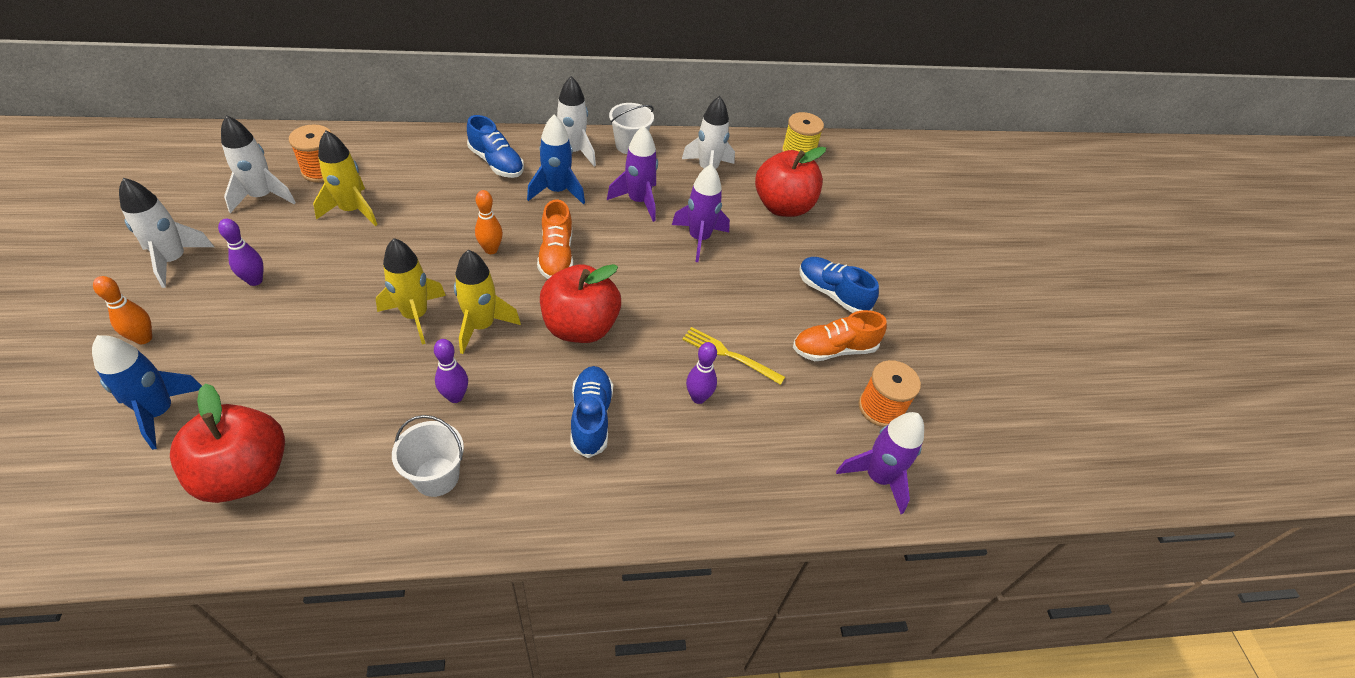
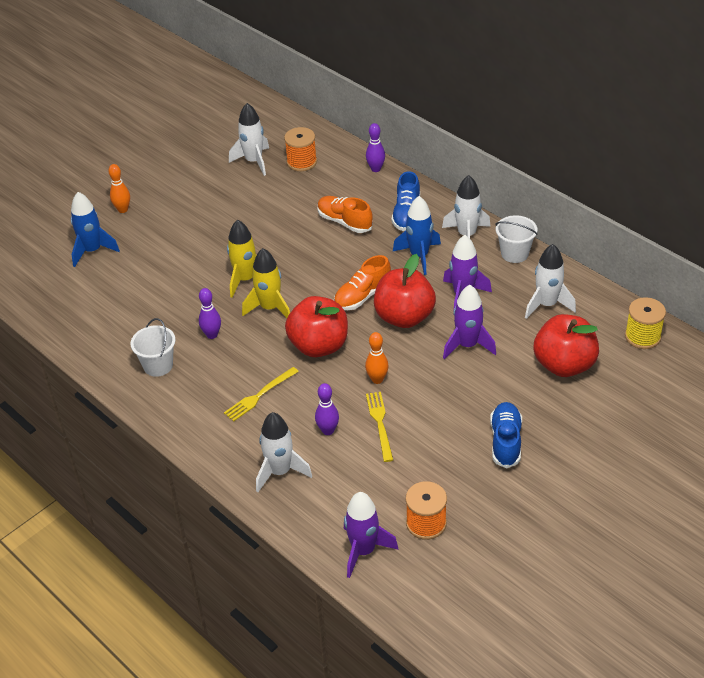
camera: 60 degrees right, 5 degrees down
(174, 260) = (176, 175): white rocket -> white rocket (280, 472)
(245, 474) = (91, 303): red apple -> red apple (404, 317)
(255, 280) = (197, 209): purple bowling pin -> purple bowling pin (375, 169)
(352, 210) = (288, 197): yellow rocket -> none
(491, 249) = (331, 268): orange bowling pin -> orange bowling pin (377, 379)
(591, 418) = (259, 395): blue shoe -> yellow fork
(833, 349) = (450, 471): orange shoe -> orange shoe (344, 222)

